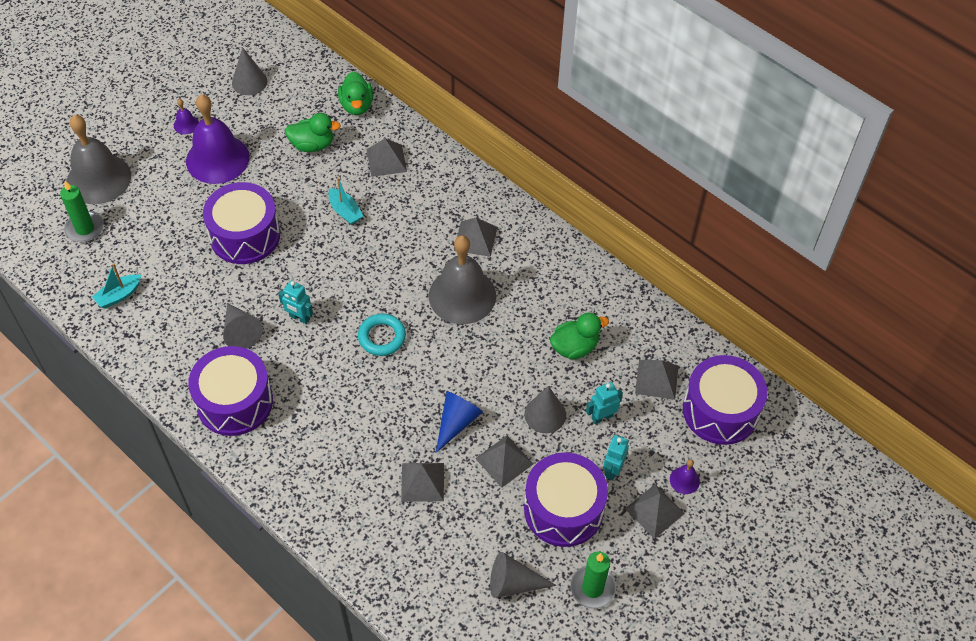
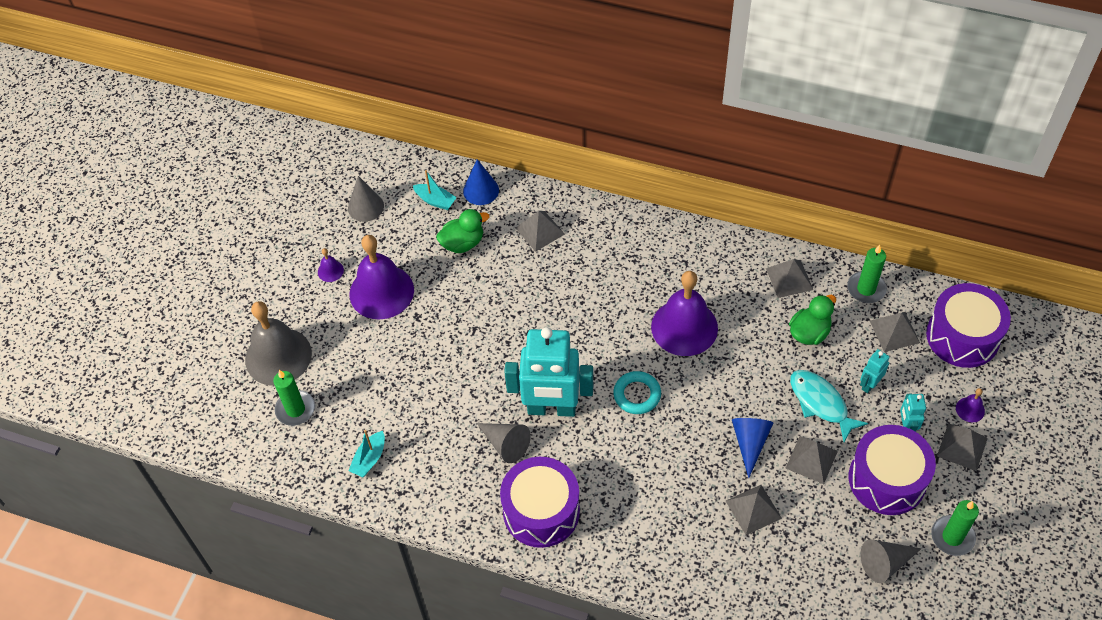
camera: 20 degrees left, 0 degrees up
(245, 235) = (453, 353): purple drum -> none
(299, 318) = (551, 409): turquoise robot -> turquoise robot, size x2.34
(345, 211) = (532, 293): turquoise boat -> turquoise boat (435, 201)
(357, 105) = (481, 190): green duck -> blue cone
(462, 295) = (684, 327): grey bell -> purple bell
(475, 238) = (664, 271): grey pyramid -> grey pyramid (789, 279)
(545, 414) = (820, 403): grey cone -> turquoise fish
(654, 329) = (866, 289): none -> green candle

